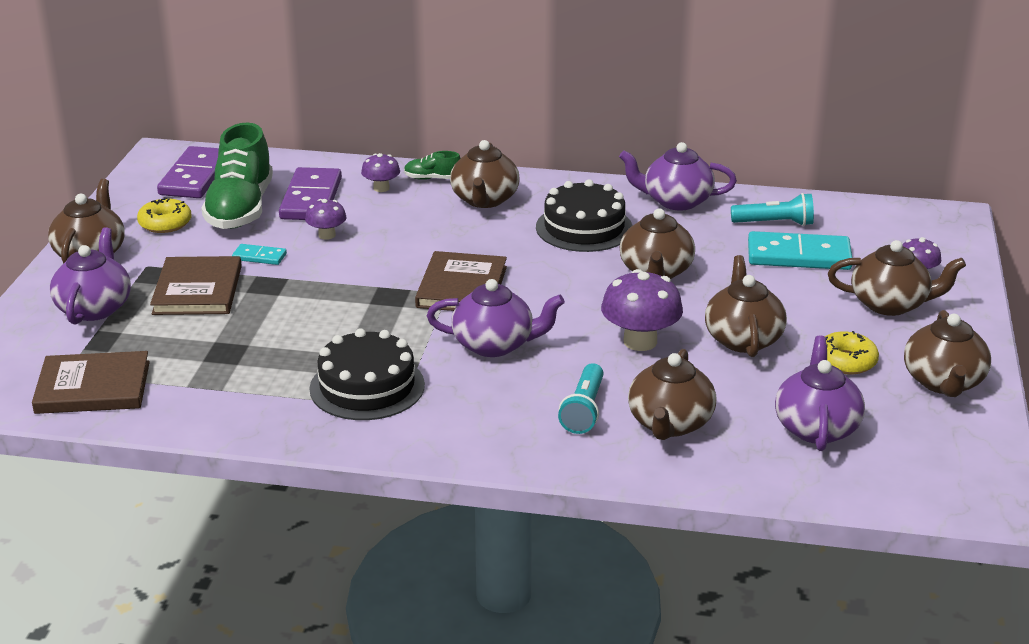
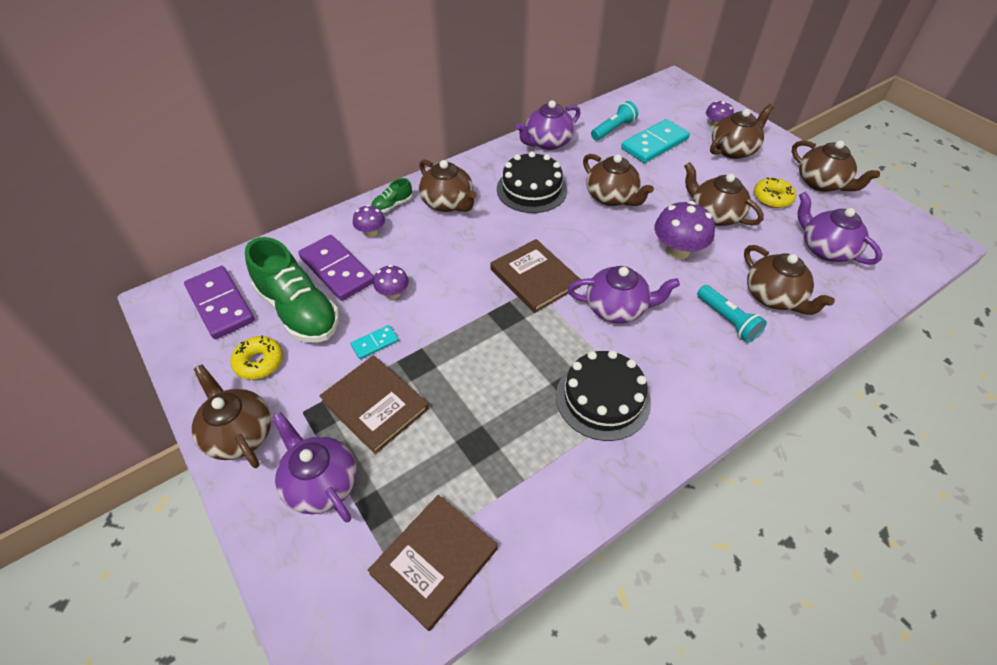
camera: 45 degrees left, 20 degrees up
(495, 345) = (617, 308): purple teapot -> purple teapot turned 45 degrees clockwise

